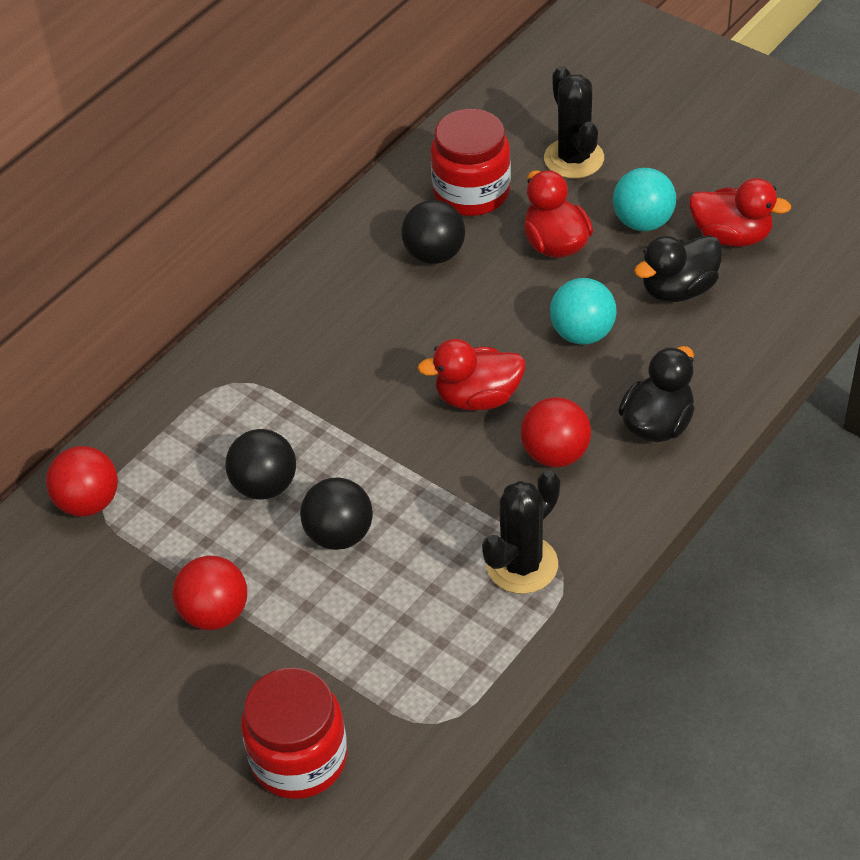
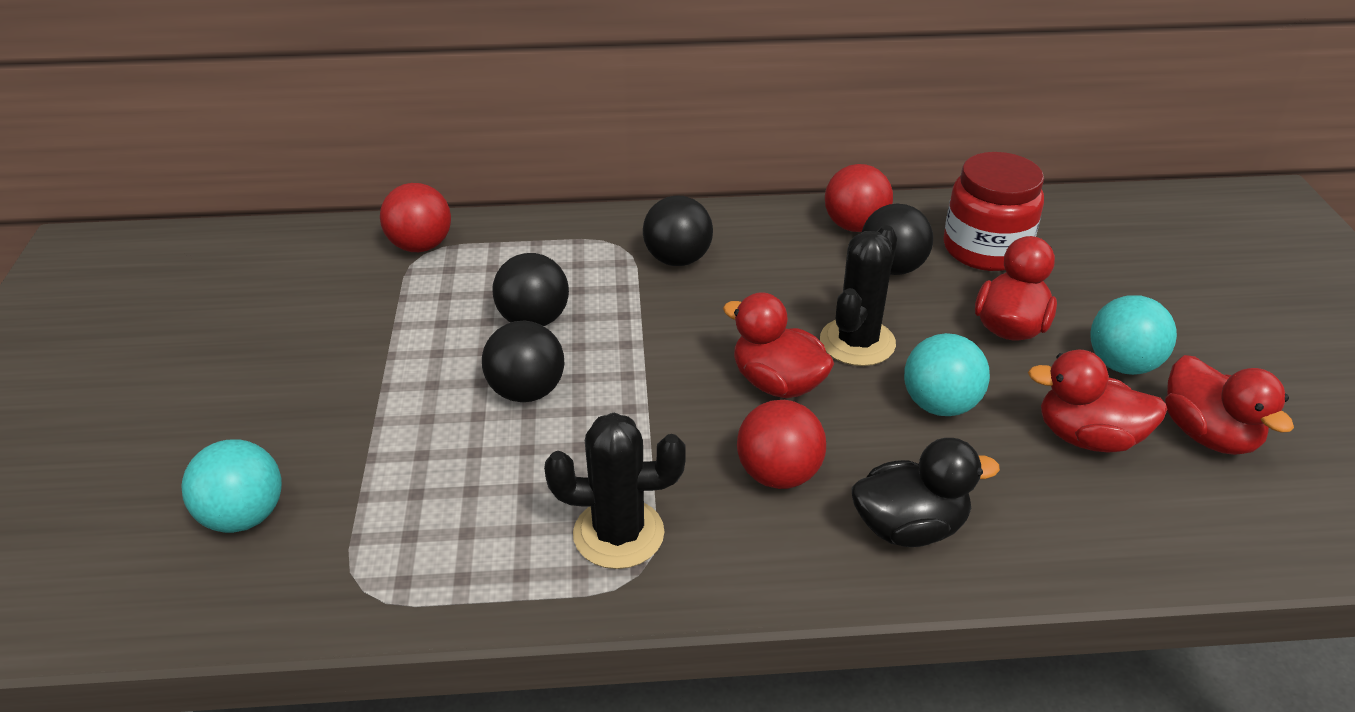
camera: 45 degrees right, 10 degrees down
(215, 613) = (369, 370): red ball -> red ball (855, 226)
(289, 360) = (677, 259): none -> black ball
(299, 758) = (244, 516): red jar -> turquoise ball
(574, 158) = (1115, 281): black cactus -> black cactus (857, 342)
(678, 289) = (1087, 437): black duck -> red duck

